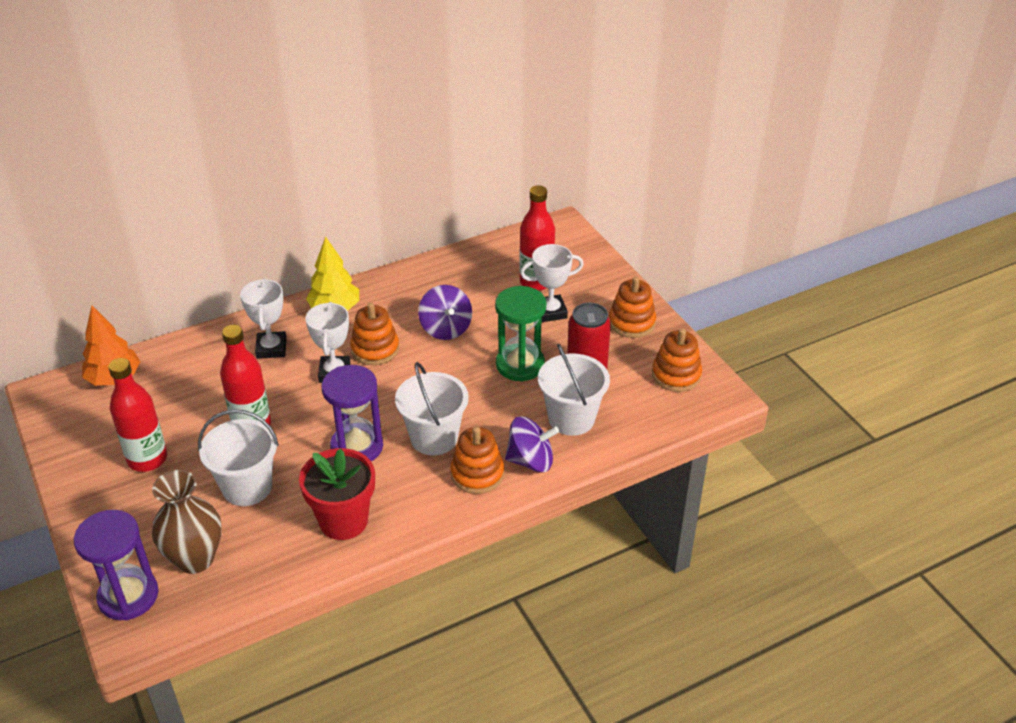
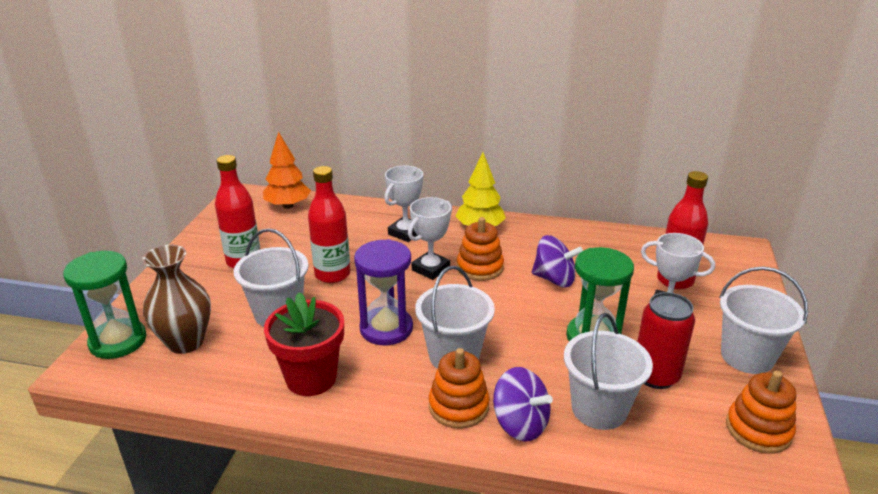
camera: 40 degrees right, 10 degrees down
(128, 596) = (118, 341): purple hourglass -> green hourglass
(446, 328) = (554, 279): purple spinning top -> purple spinning top turned 90 degrees counterclockwise
(631, 323) = (747, 356): orange stacking toy -> white bucket

